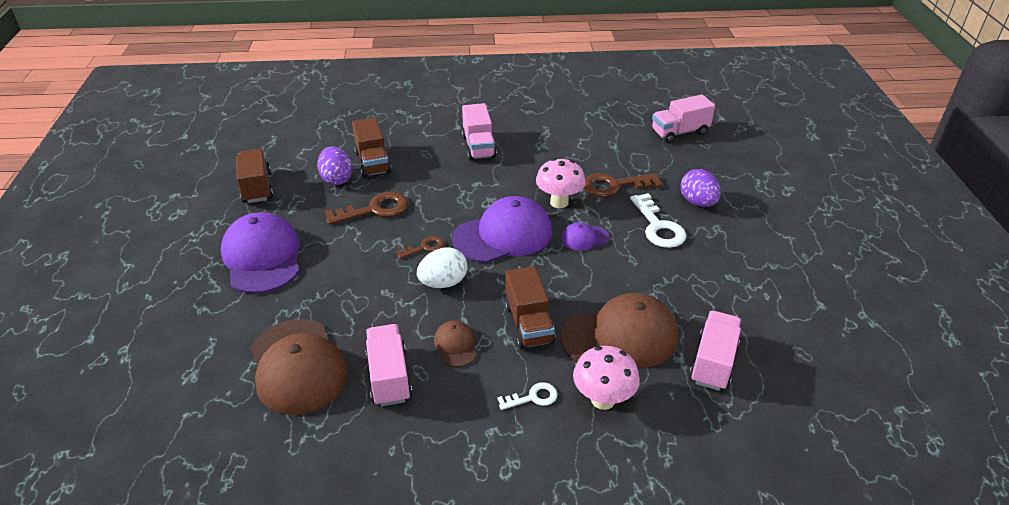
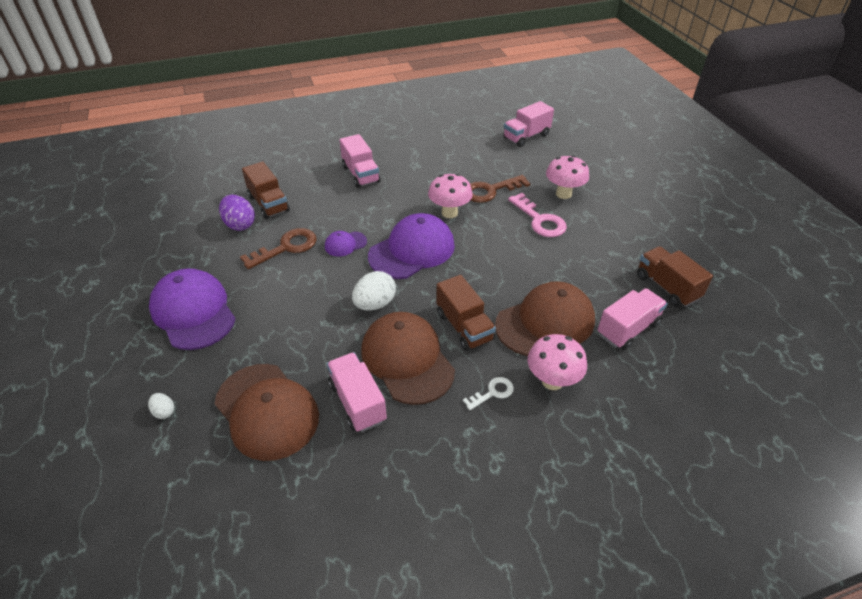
camera: 15 degrees left, 5 degrees up
(203, 346) = (164, 411): none -> white egg
(257, 187) = (164, 245): brown truck -> brown truck (666, 287)
(424, 247) = (346, 274): brown key -> none
(455, 345) = (407, 359): brown cap -> brown cap, size x2.12
(584, 238) = (483, 241): purple cap -> purple cap (345, 244)
(658, 226) = (539, 220): white key -> pink key
(698, 202) = (563, 194): purple egg -> pink mushroom
(713, 362) = (628, 329): pink truck -> pink truck turned 45 degrees clockwise

